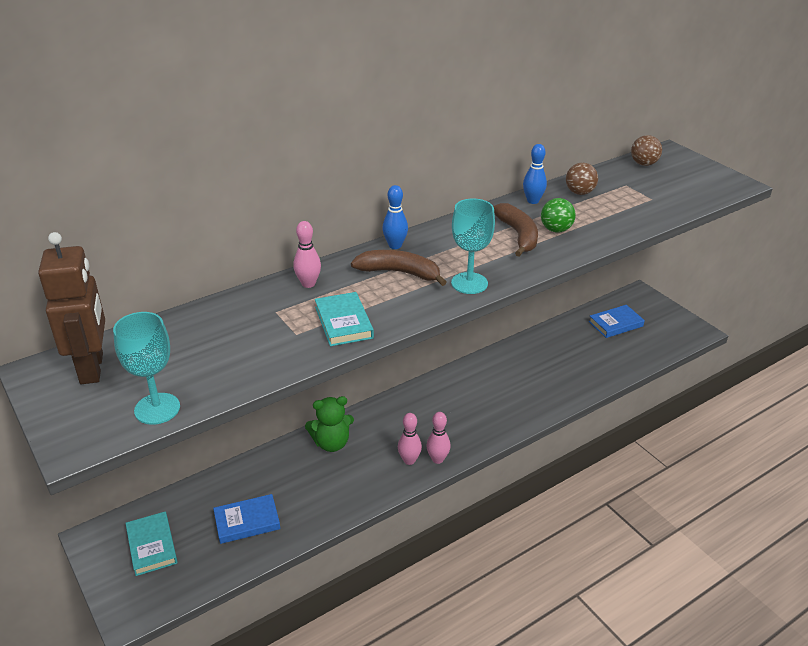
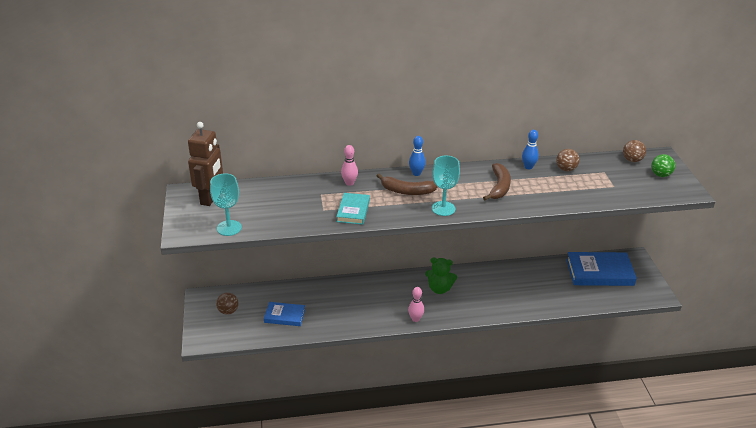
camera: 25 degrees right, 0 degrees up
(152, 546) = (228, 311): turquoise book -> brown ball
(331, 443) = (357, 289): green teddy bear -> green teddy bear (439, 289)
(400, 273) = (406, 191): brown banana -> brown banana turned 150 degrees clockwise
(409, 460) = (397, 314): pink bowling pin -> none
(556, 230) = (527, 190): green ball -> green ball (660, 175)
(615, 324) = (599, 272): blue book -> blue book, size x1.75

